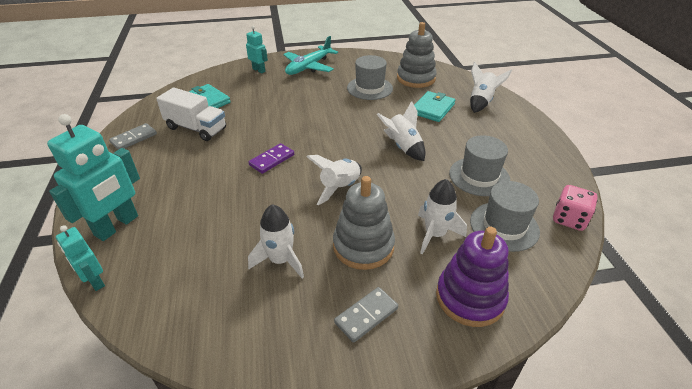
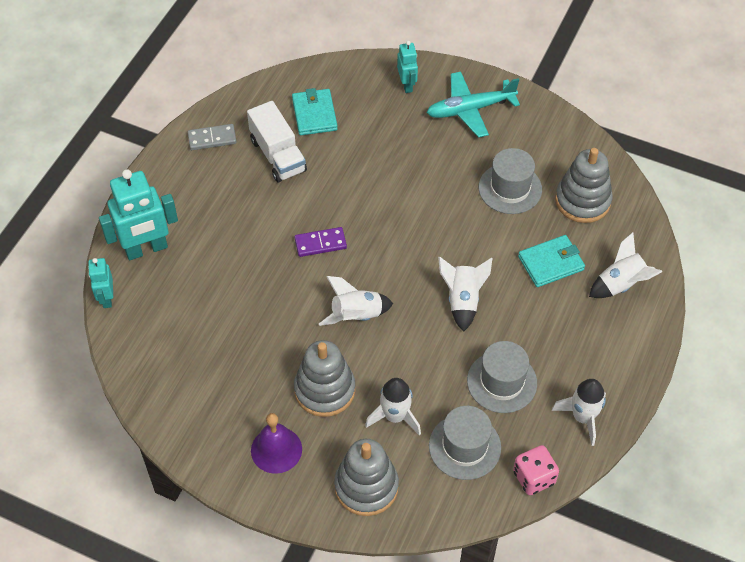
camera: 35 degrees right, 15 degrees up
(280, 260) = (249, 362): white rocket -> white rocket (582, 417)
(366, 315) = (276, 449): grey domino -> purple bell
(470, 297) = (366, 486): purple stacking toy -> grey stacking toy

